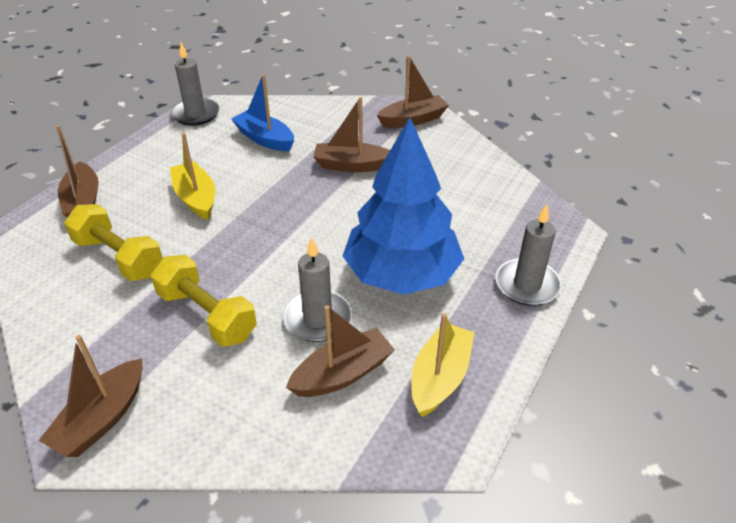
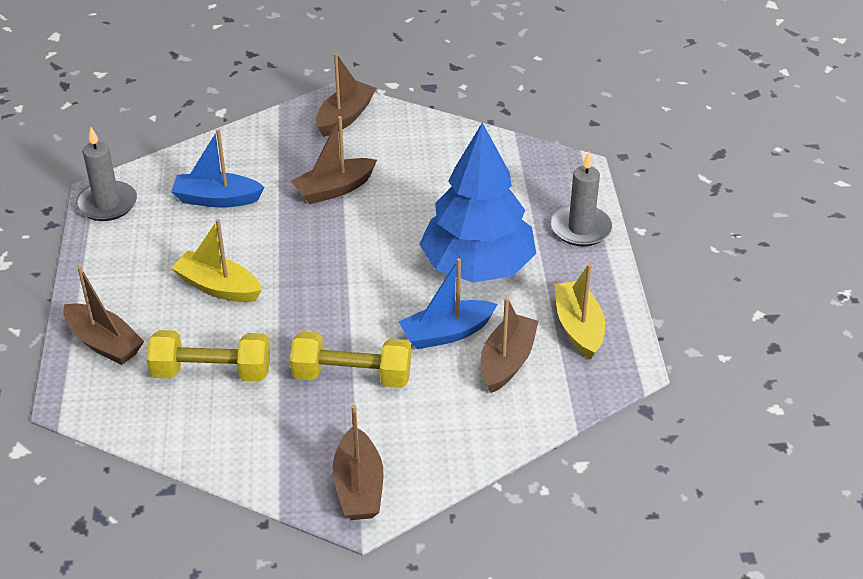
camera: 35 degrees left, 0 degrees up
(318, 319) = (446, 333): grey candle -> blue boat

